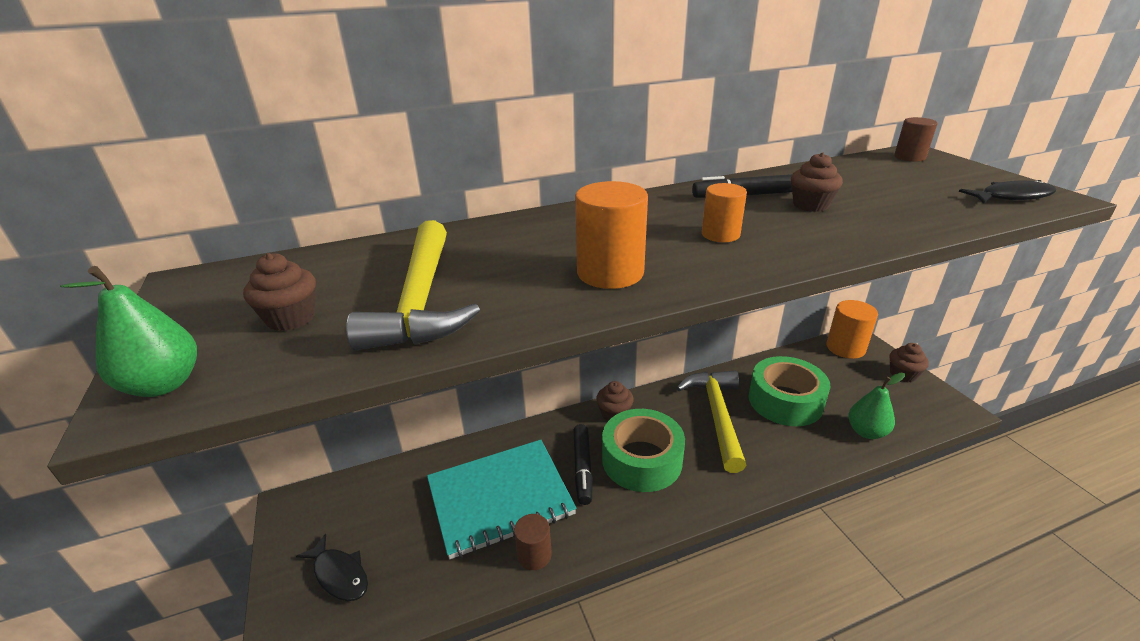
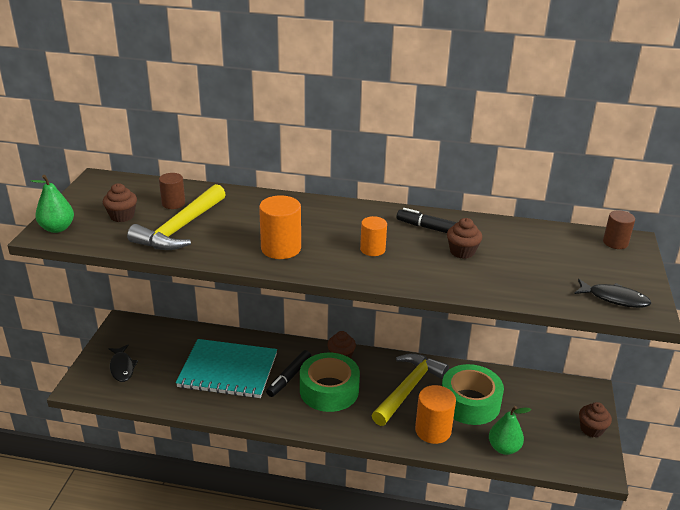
camera: 30 degrees right, 0 degrees up
(534, 555) = (220, 406): brown cylinder -> brown cylinder (173, 203)
(845, 348) = (571, 391): orange cylinder -> orange cylinder (433, 430)

